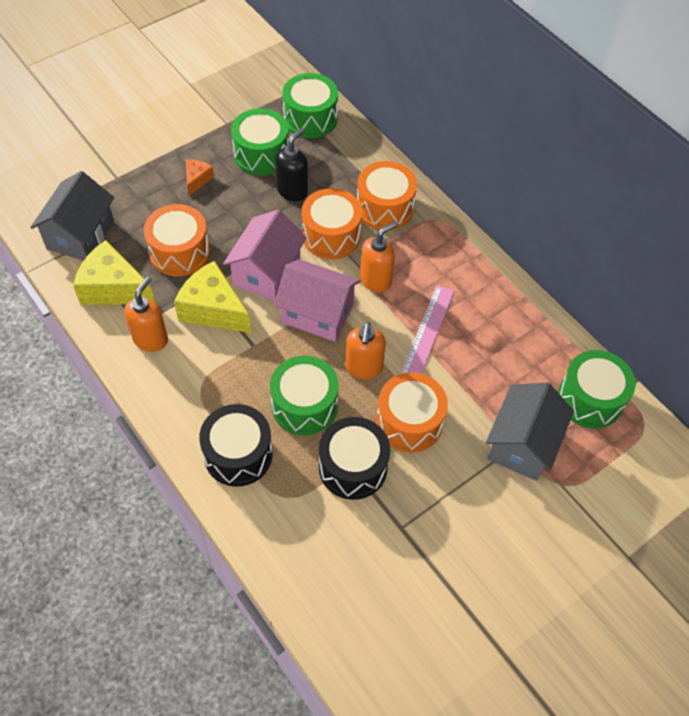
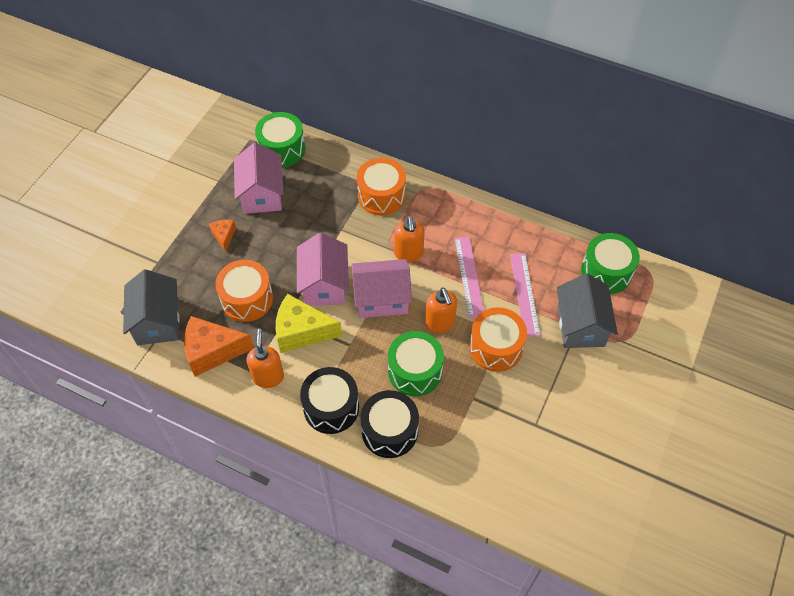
camera: 25 degrees left, 0 degrees up
(113, 288) = (212, 351): yellow cheese -> orange cheese
(261, 154) = (262, 194): green drum -> pink house
(292, 191) = (304, 213): black soap dispenser -> none
(331, 235) = (355, 234): orange drum -> none
(353, 467) = (476, 399): black drum -> black drum (331, 407)
(376, 280) = (409, 254): orange soap dispenser -> orange soap dispenser turned 150 degrees clockwise
(478, 380) = (524, 294): none -> pink ruler

